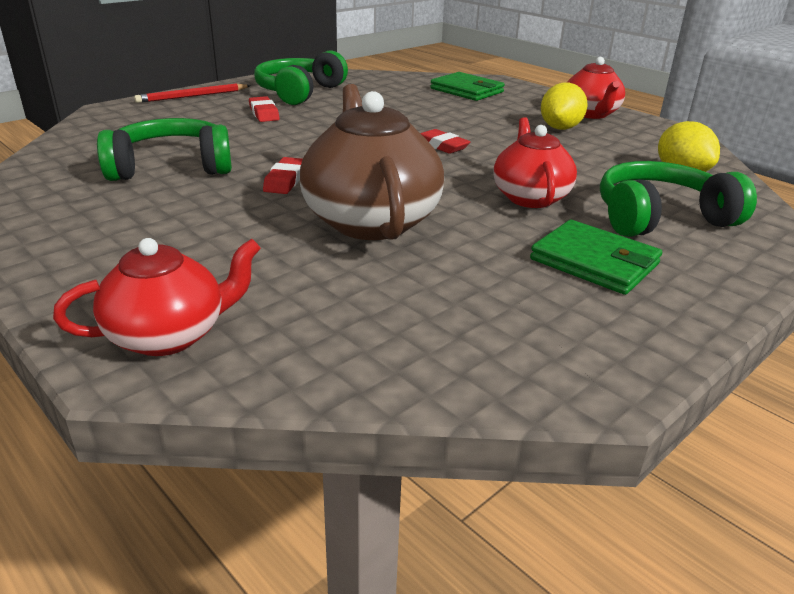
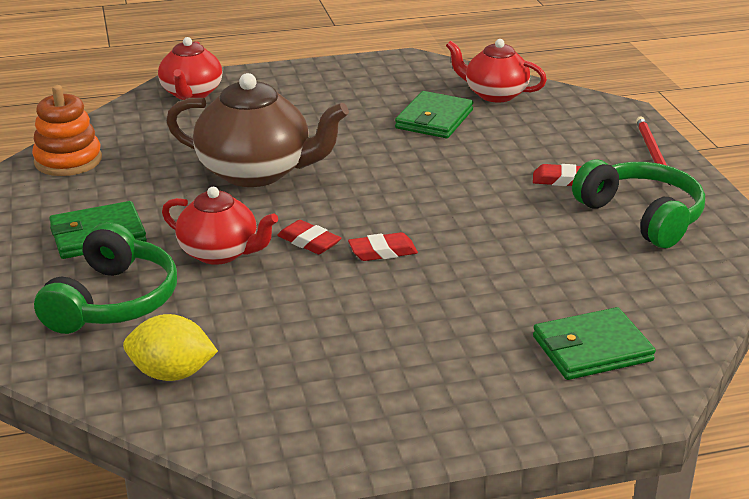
camera: 120 degrees right, 0 degrees up
(171, 167) = (434, 119): green headphones -> green wallet
(285, 180) = (364, 156): red eraser -> red eraser (309, 242)
(482, 357) = (68, 160): none -> orange stacking toy
(560, 128) = (375, 358): yellow lemon -> none
(590, 114) = (411, 417): red teapot -> red teapot (494, 94)

